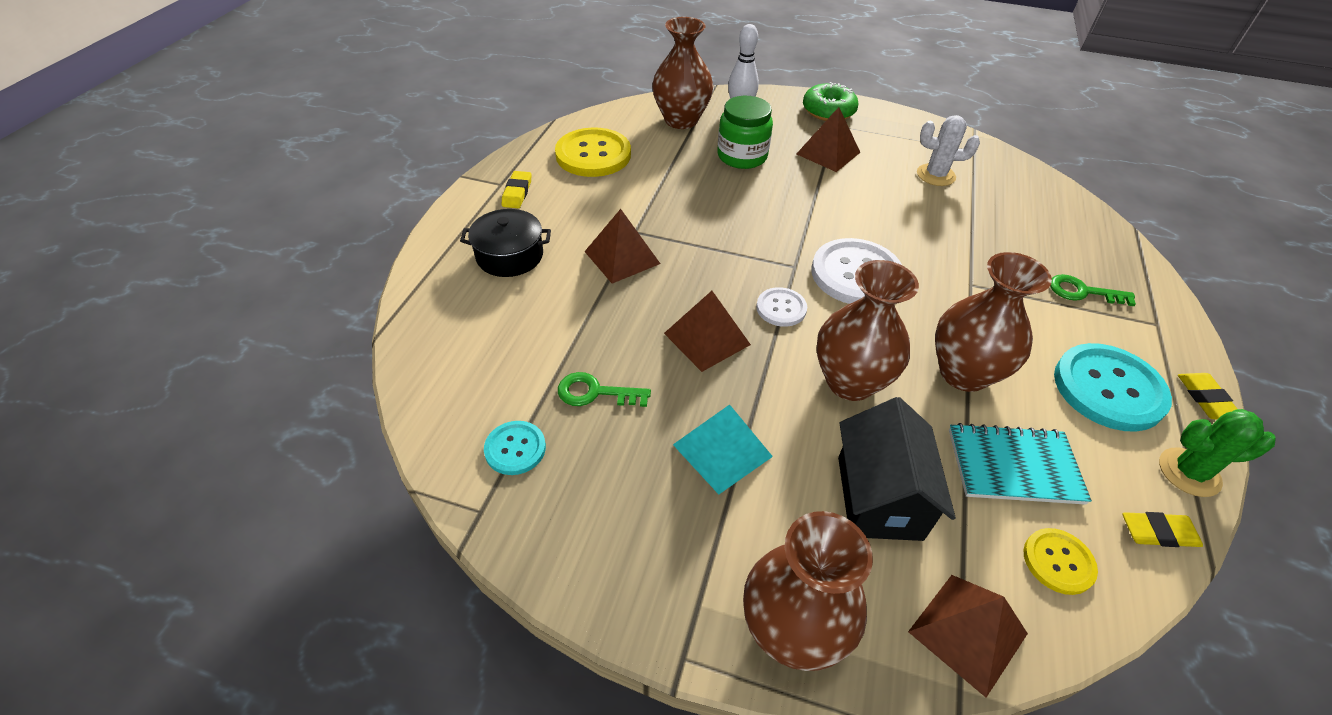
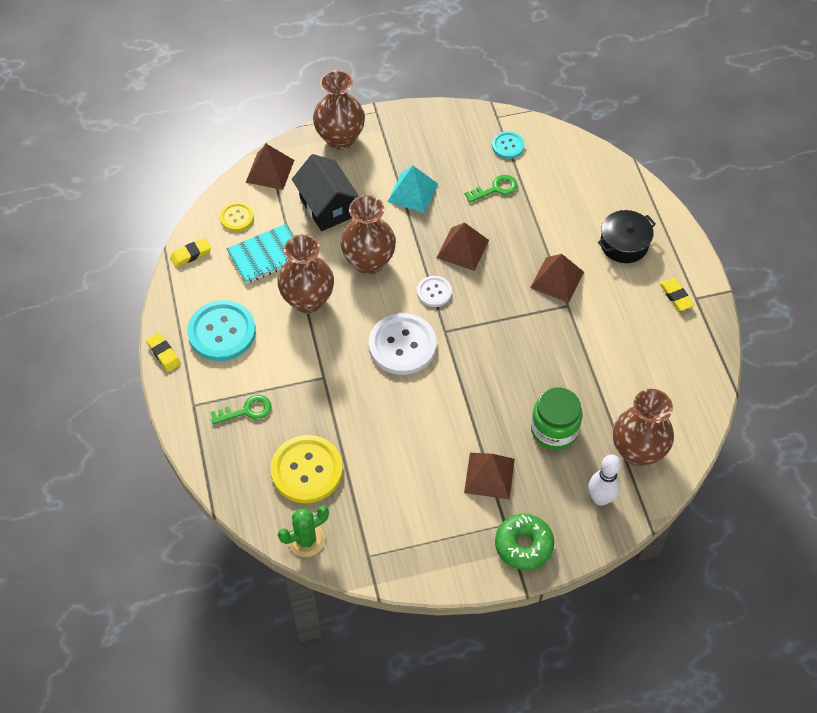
camera: 150 degrees right, 10 degrees up
(593, 155) = (664, 365): yellow button -> yellow button (307, 470)
(935, 175) = (389, 495): white cactus -> none
(1189, 472) = (175, 296): green cactus -> green cactus (306, 540)

